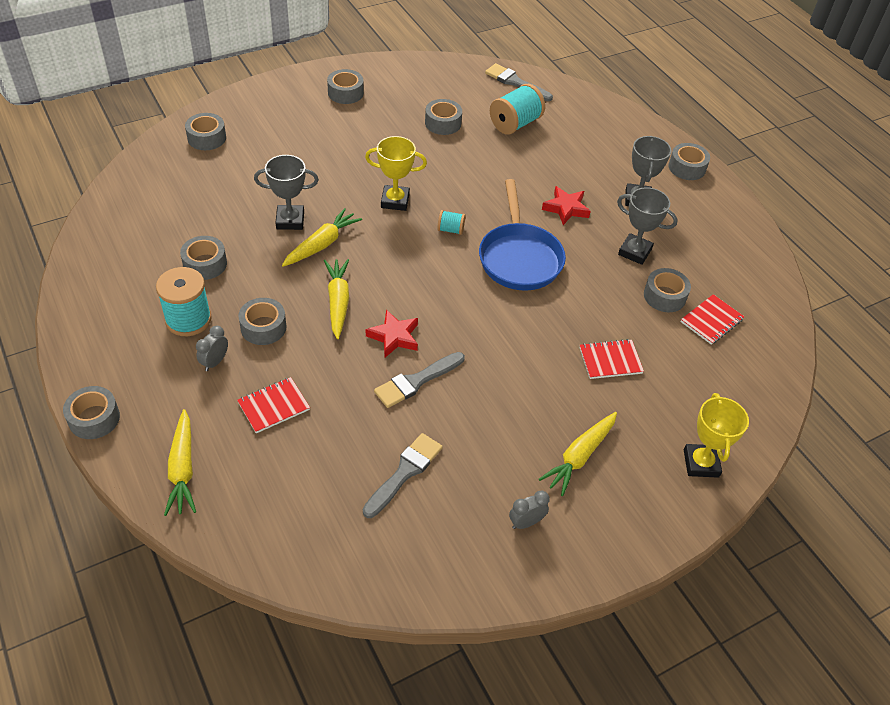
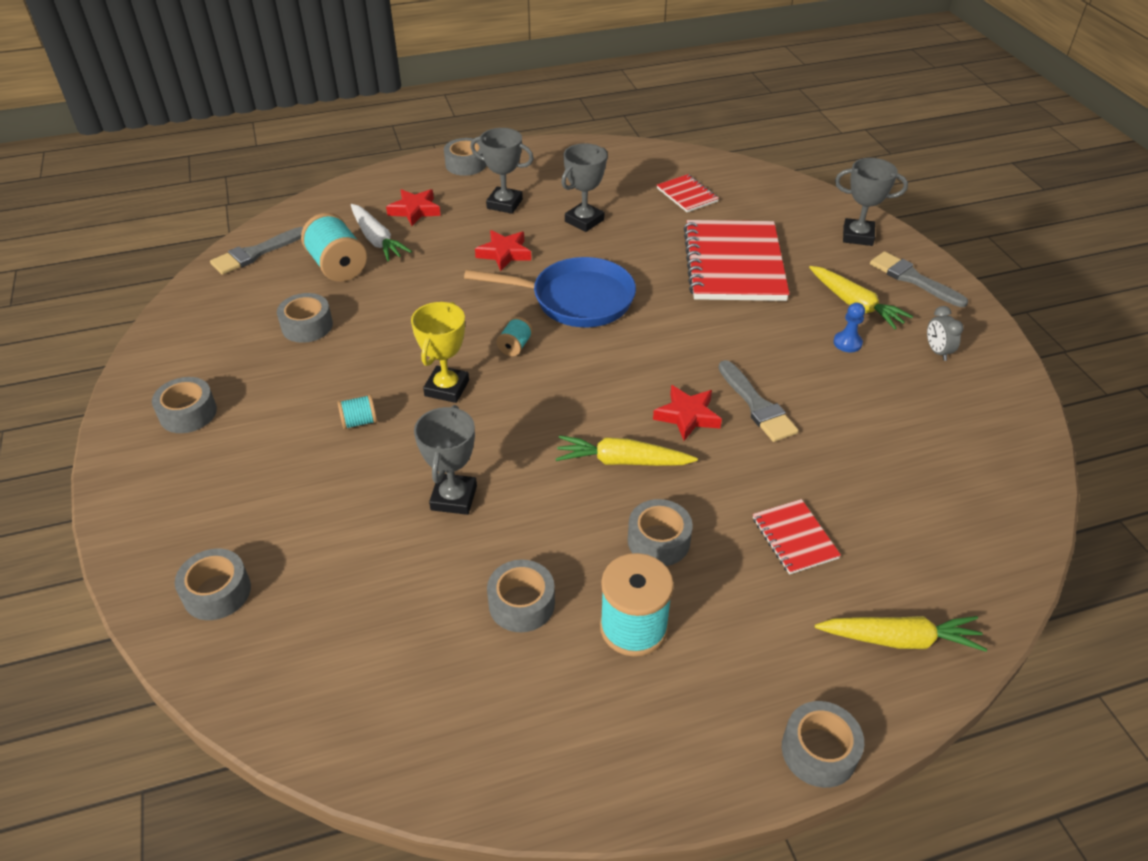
camera: 75 degrees left, 5 degrees down
(215, 362) = (717, 598): grey clock -> none
(321, 244) = (511, 468): yellow carrot -> none
(352, 166) = (359, 422): none -> turquoise spool
(404, 472) = (885, 430): grey brush -> grey brush (912, 279)
(518, 448) = (847, 343): none -> blue pawn
(556, 137) = (377, 240): none -> white carrot
(604, 150) = (415, 210): none -> red star
(610, 360) = (733, 264): red notebook -> red notebook, size x2.14
(664, 296) = (651, 215): grey tape -> none
(701, 463) = (857, 236): yellow trophy -> grey trophy

